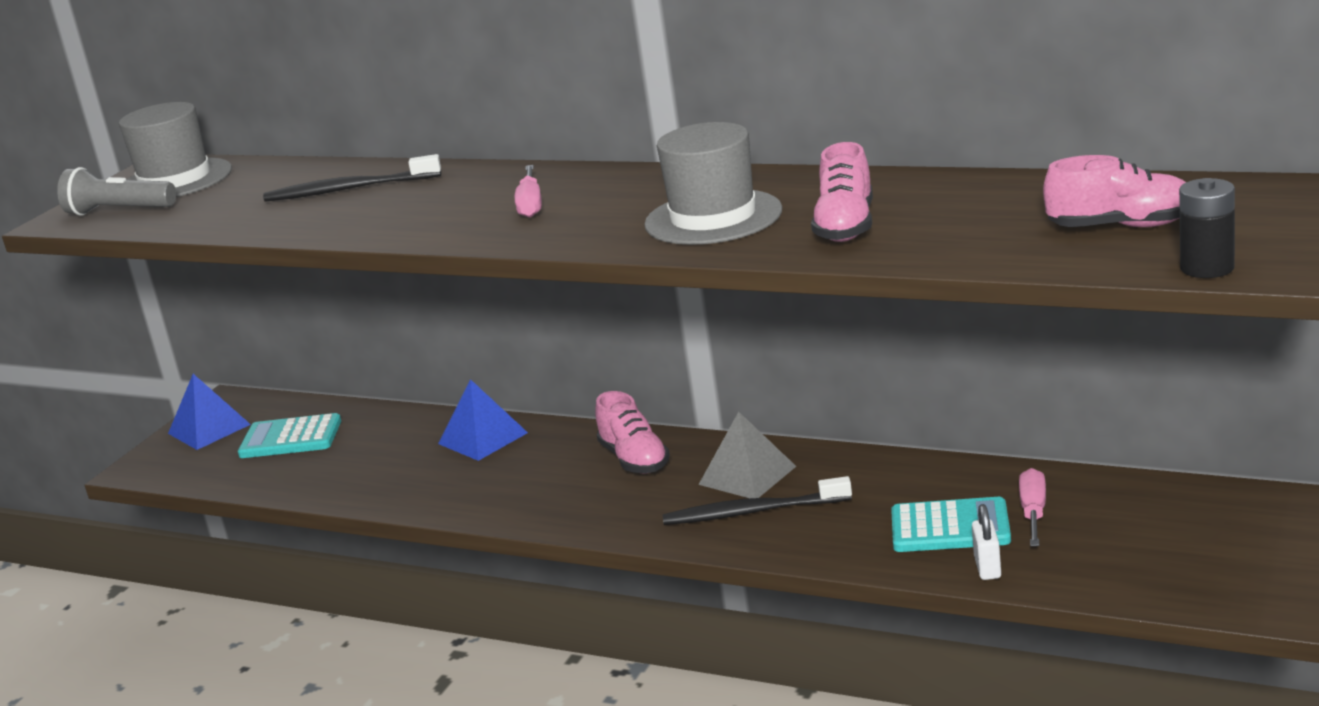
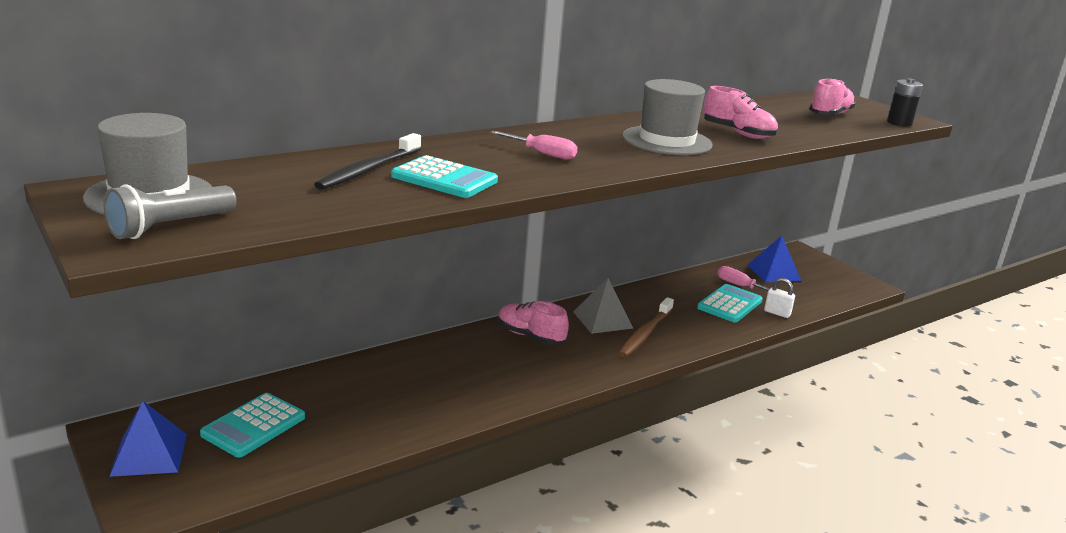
camera: 65 degrees left, 0 degrees up
(371, 213) = (444, 179): none -> turquoise calculator
(483, 438) = (410, 364): blue pyramid -> blue pyramid (774, 272)
(634, 459) = (530, 336): pink shoe -> pink shoe turned 150 degrees counterclockwise
(752, 512) = (645, 334): black toothbrush -> brown toothbrush

